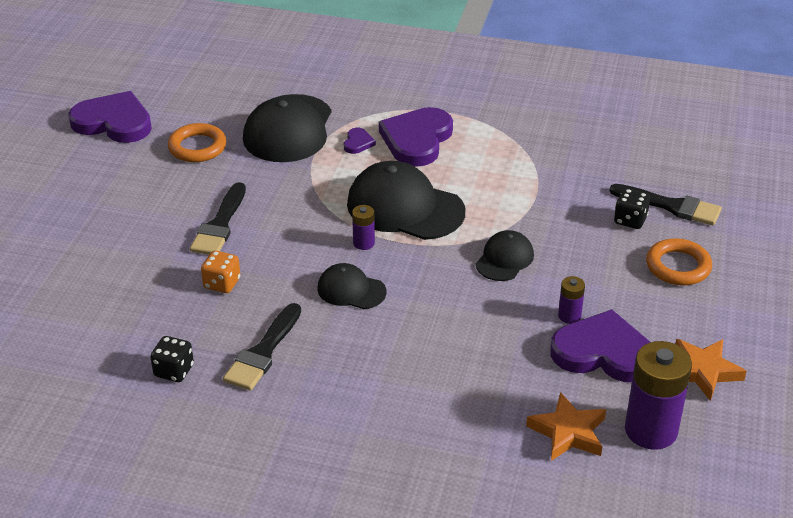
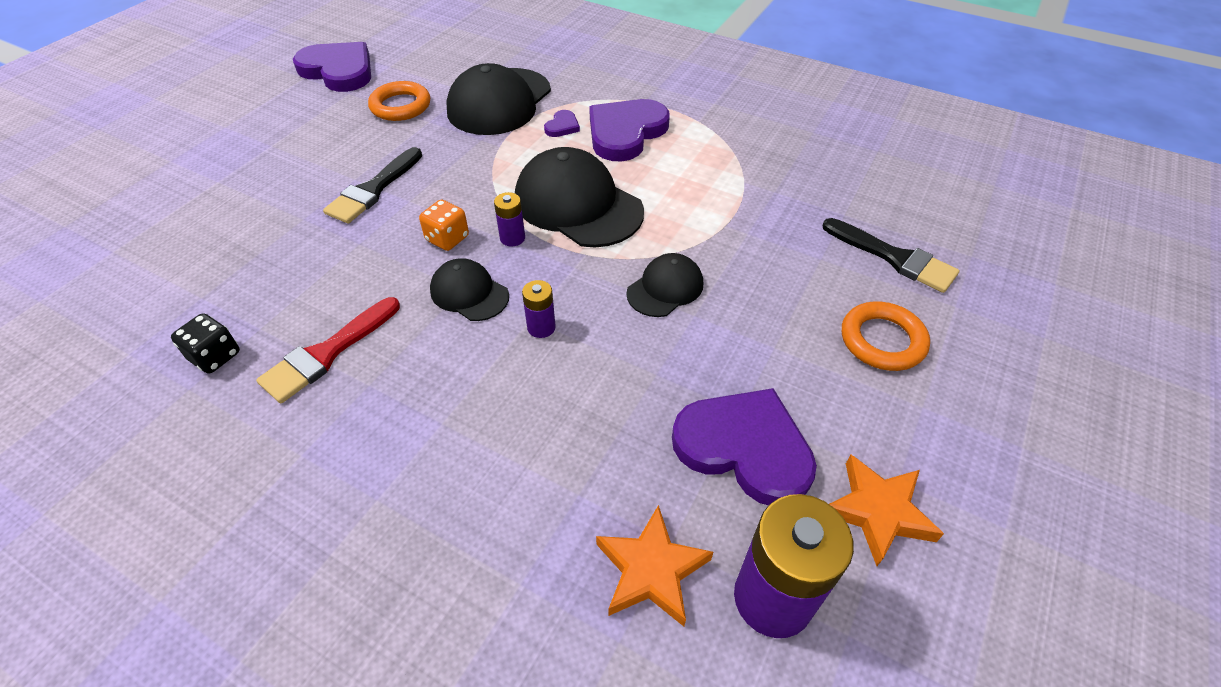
camera: 15 degrees right, 10 degrees up
(222, 283) = (334, 257): orange dice -> orange dice (447, 239)
(263, 352) = (327, 353): black brush -> red brush
(569, 316) = (717, 382): purple battery -> purple battery (541, 327)
(630, 220) = (837, 267): black dice -> none

